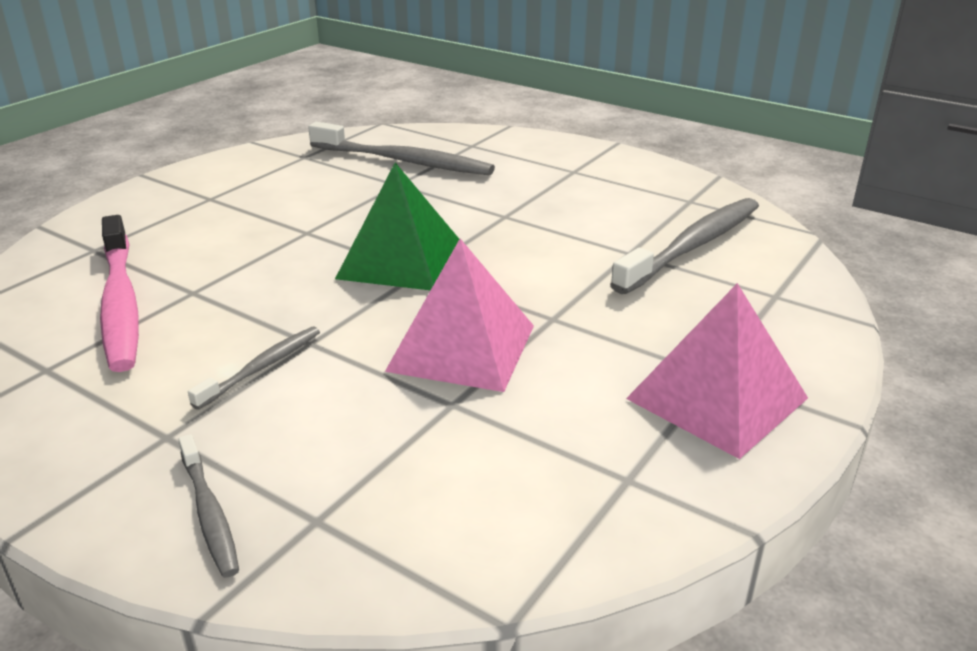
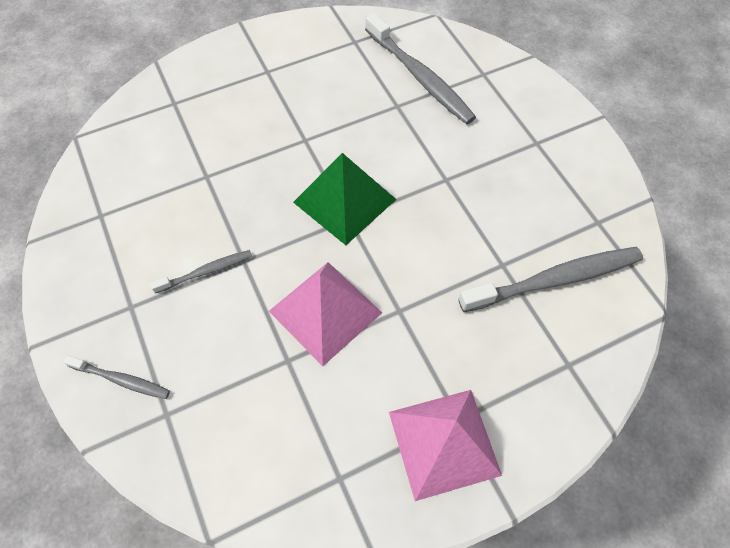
camera: 30 degrees right, 30 degrees up
(120, 303) = (163, 169): pink toothbrush -> none
(209, 513) = (121, 380): grey toothbrush -> grey toothbrush turned 75 degrees counterclockwise

